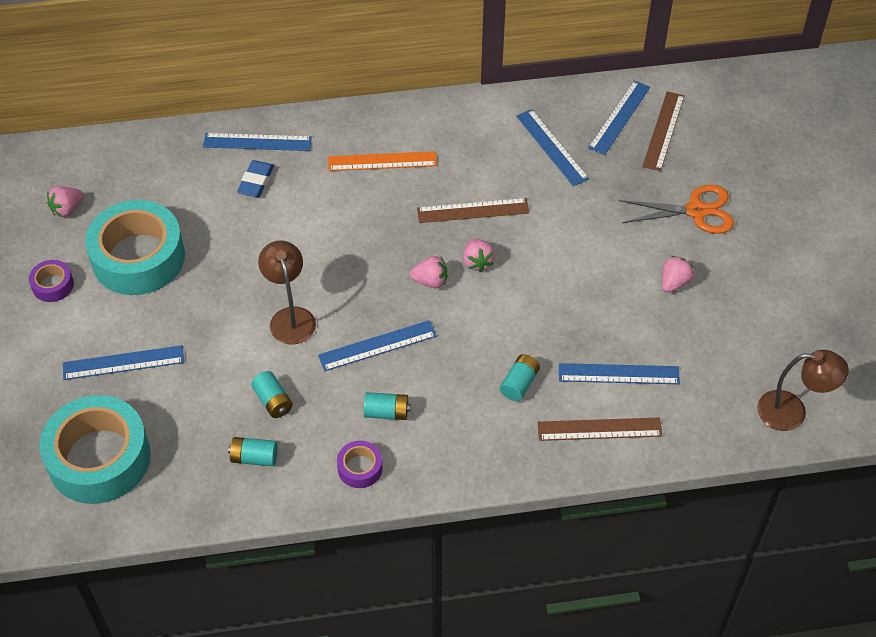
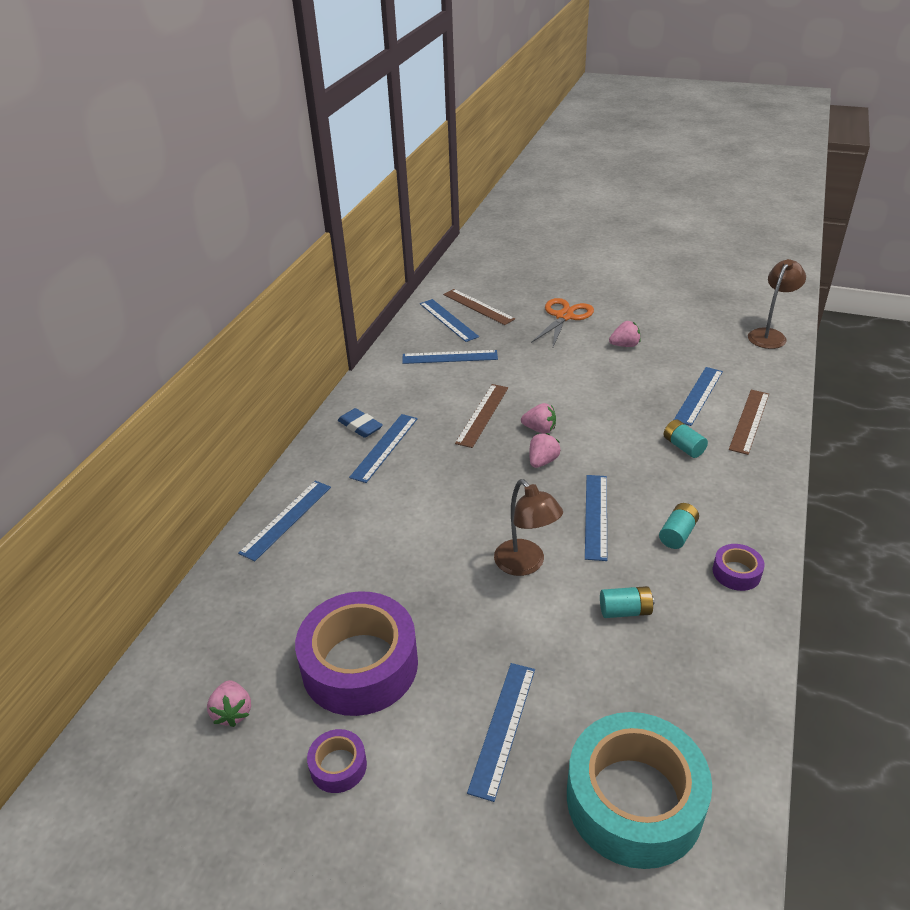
camera: 60 degrees left, 15 degrees down
(138, 257) = (360, 664): turquoise tape -> purple tape
(254, 457) = (692, 649): turquoise battery -> none
(256, 181) = (335, 536): blue eraser -> blue eraser (360, 426)
(290, 317) = (525, 564): brown lamp -> brown lamp turned 135 degrees counterclockwise
(382, 161) = (385, 447): orange ruler -> blue ruler
(674, 283) = (625, 345): pink strawberry -> pink strawberry turned 105 degrees clockwise

